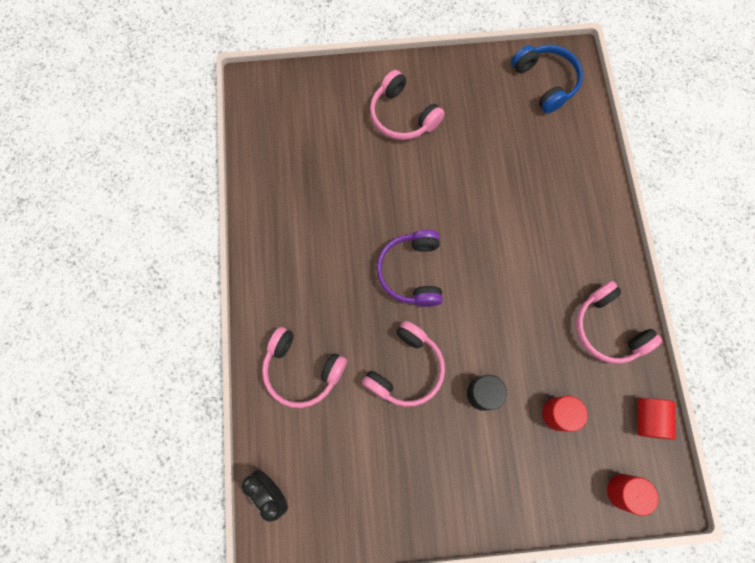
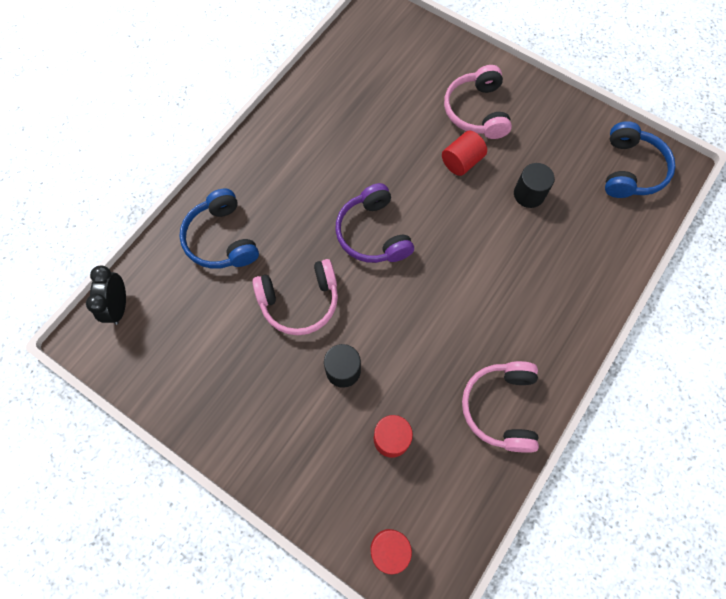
camera: 40 degrees right, 5 degrees down
(302, 370) = (222, 239): pink headphones -> blue headphones
(412, 272) = (373, 233): purple headphones -> purple headphones turned 60 degrees counterclockwise
(494, 154) = (529, 194): none -> black cylinder
(647, 418) = (468, 510): red cylinder -> red cylinder (462, 162)

